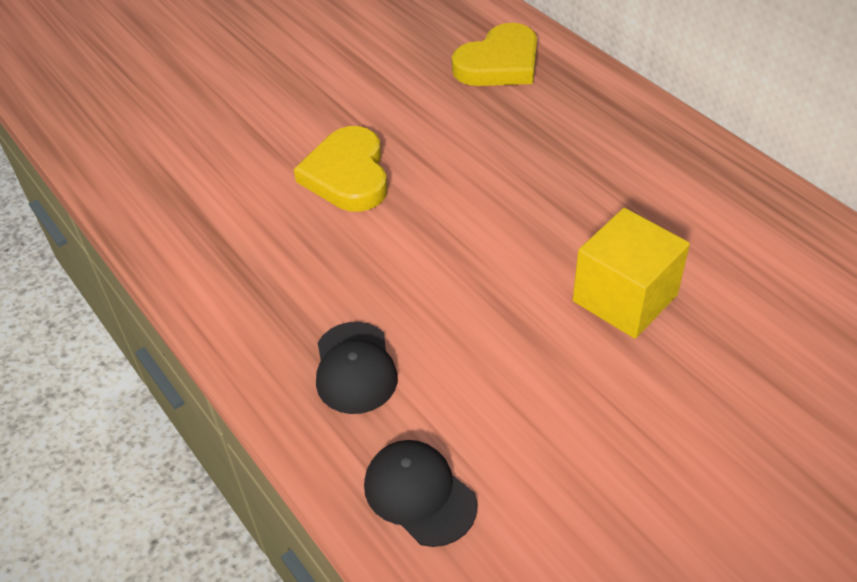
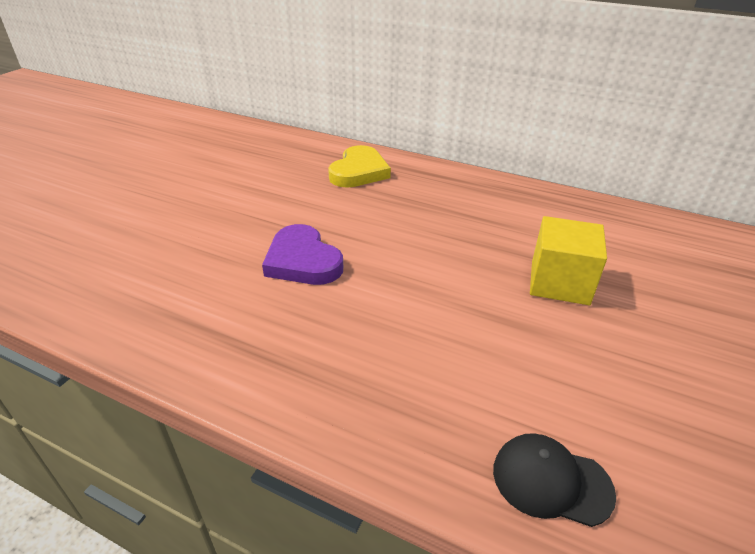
camera: 30 degrees left, 10 degrees down
(347, 175) = (302, 261): yellow heart -> purple heart
(355, 368) = (416, 397): black cap -> none

